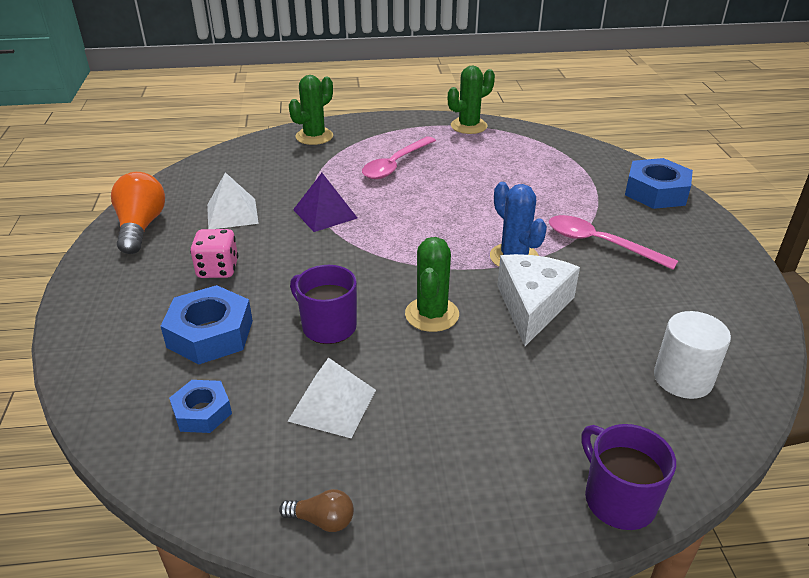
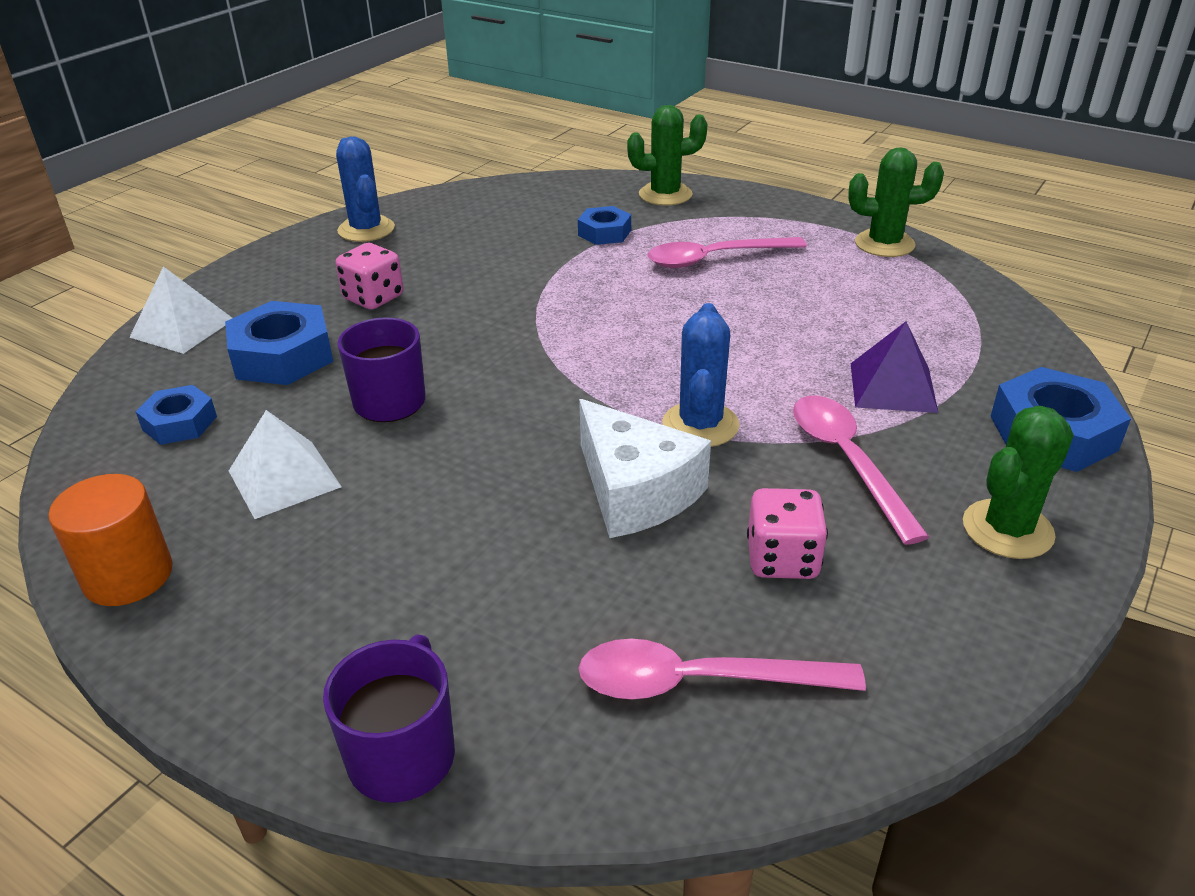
camera: 40 degrees right, 0 degrees up
(141, 227) = (366, 229): orange light bulb -> blue cactus
(232, 213) = (463, 248): white pyramid -> white pyramid (182, 328)
(310, 172) = (604, 233): none -> blue nut
(322, 520) = (128, 575): brown light bulb -> orange cylinder
(325, 214) = (554, 284): purple pyramid -> purple pyramid (892, 387)
(432, 314) = (507, 442): green cactus -> green cactus (1007, 529)
(532, 306) = (635, 491): white cheese -> white cheese turned 90 degrees clockwise
(637, 303) = (782, 559): none -> pink dice
(683, 378) = (699, 682): white cylinder -> pink spoon

